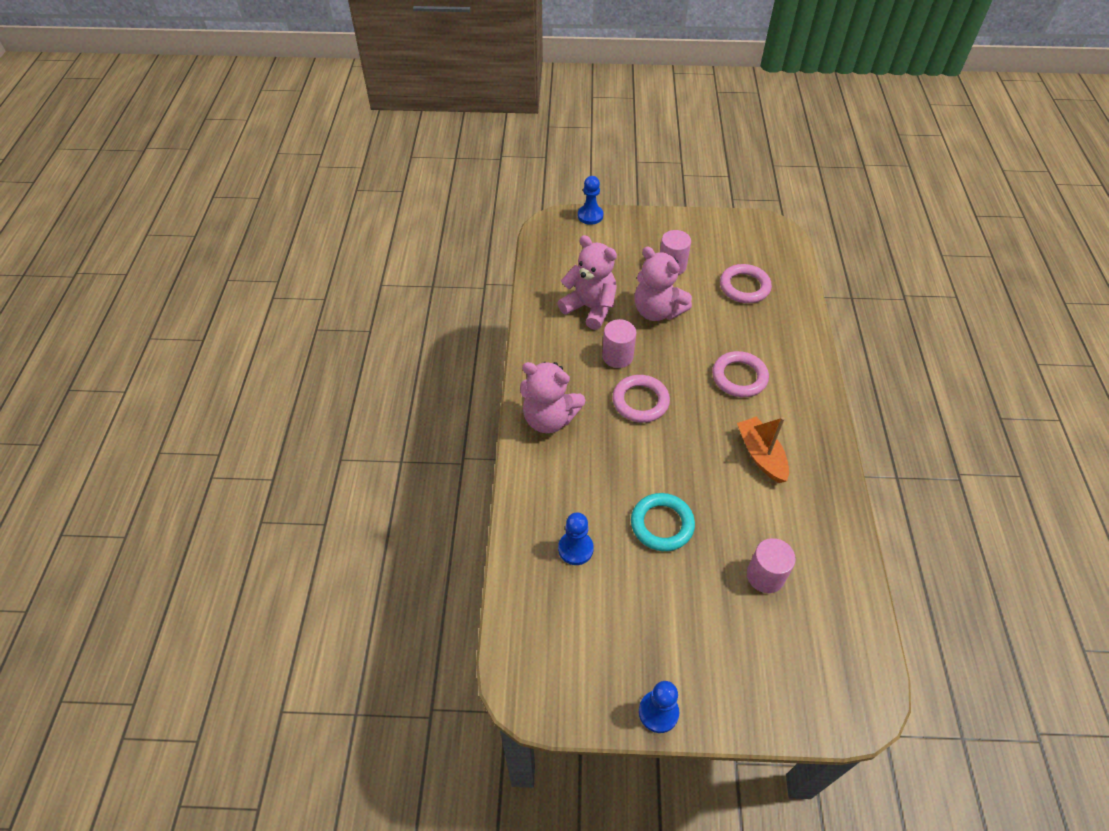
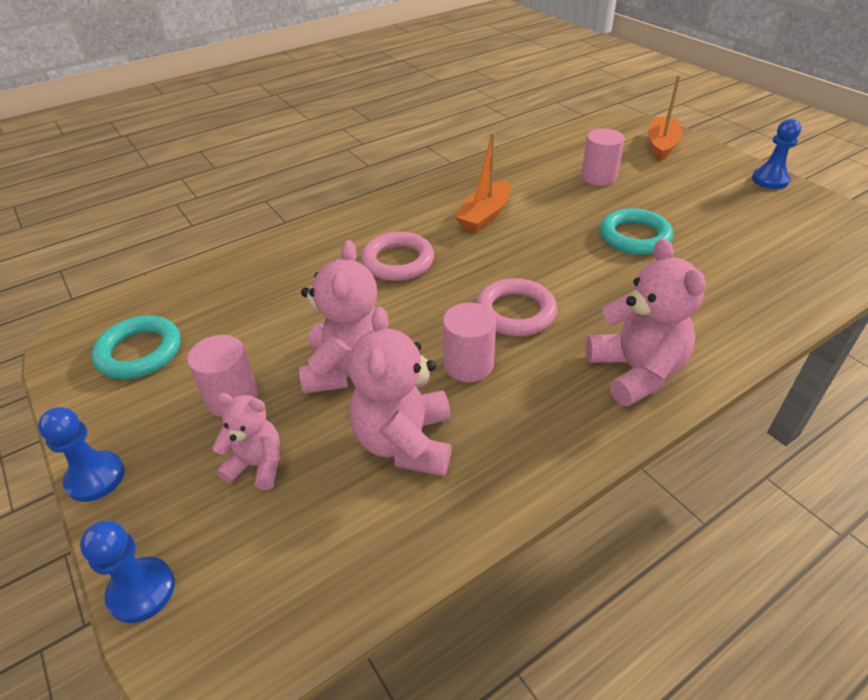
camera: 125 degrees left, 10 degrees down
(575, 549) = (737, 271): blue pawn -> blue pawn (95, 478)
(621, 260) = (257, 465): none -> pink teddy bear
(737, 246) = (139, 352): none -> turquoise ring
(744, 287) = (232, 313): pink ring -> none
(788, 685) = (661, 146): none -> orange boat

